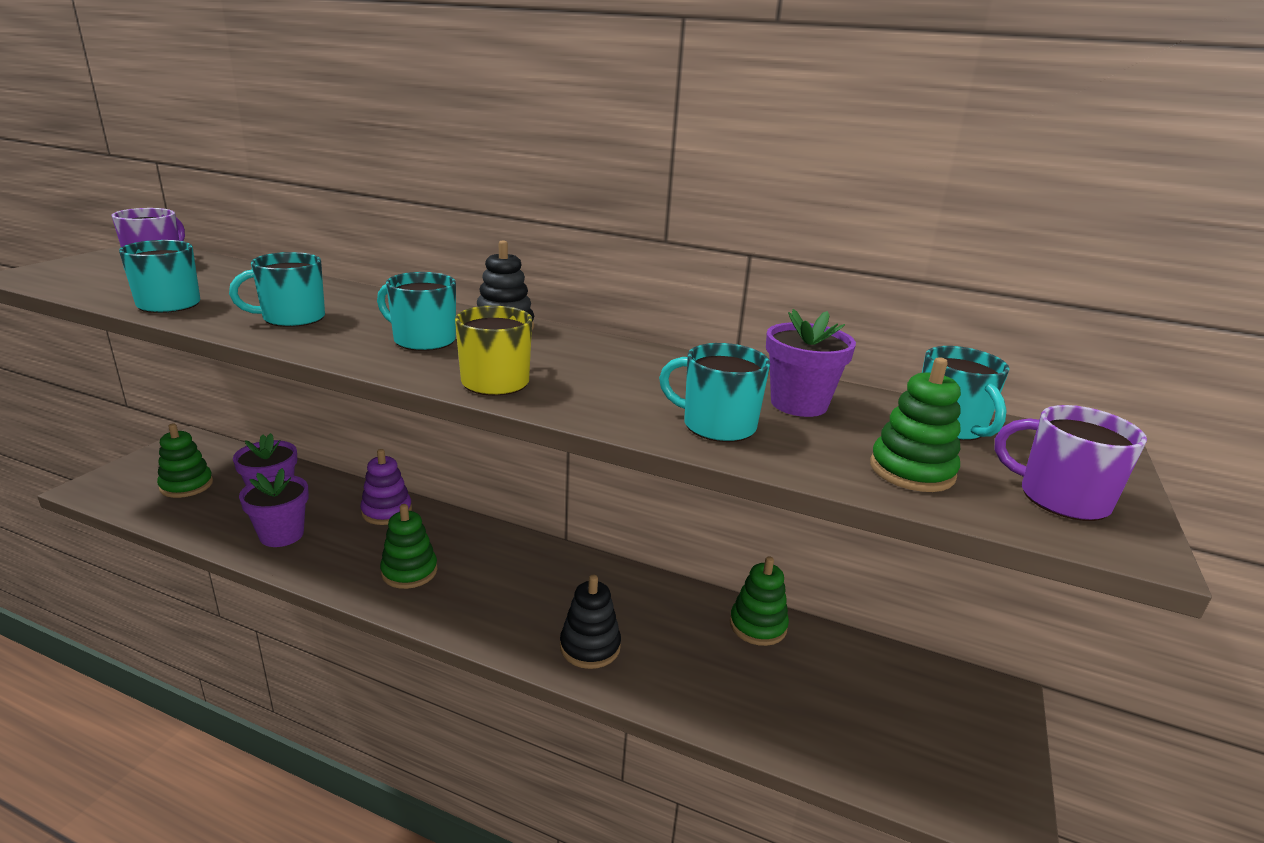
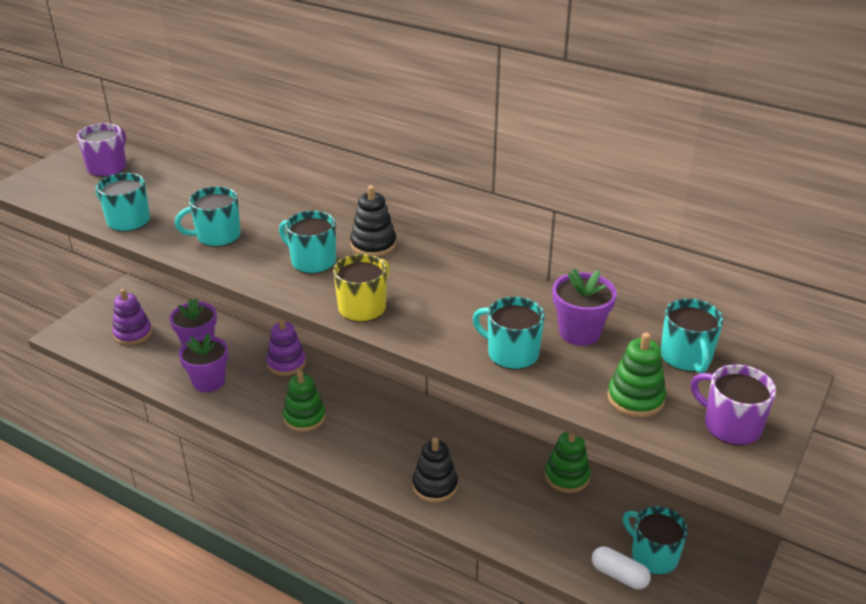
camera: 10 degrees right, 10 degrees up
(186, 485) = (133, 333): green stacking toy -> purple stacking toy
(862, 752) = (619, 575): none -> white capsule
(897, 720) = (653, 555): none -> turquoise mug

